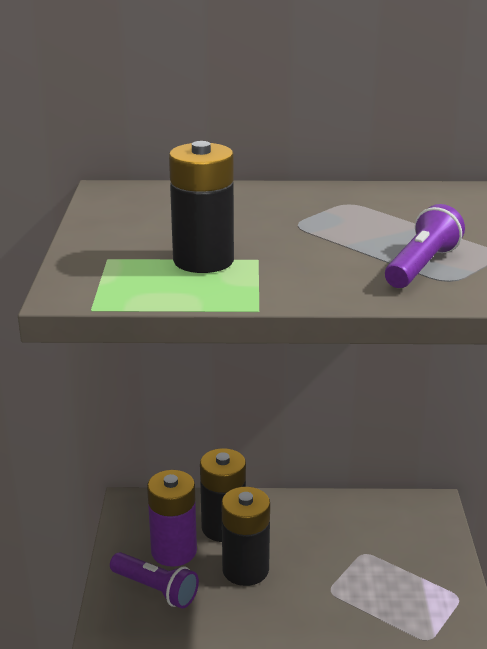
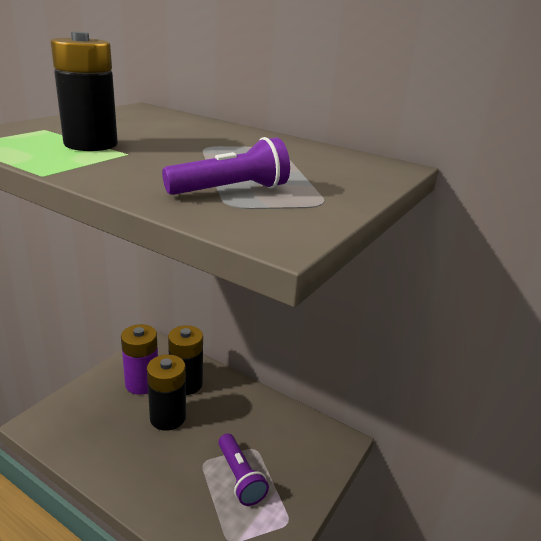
camera: 30 degrees right, 0 degrees up
(156, 589) = (105, 401): purple flashlight -> purple flashlight (240, 477)

